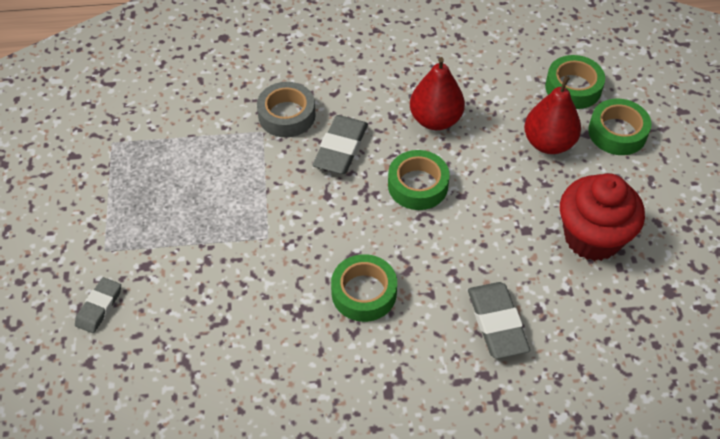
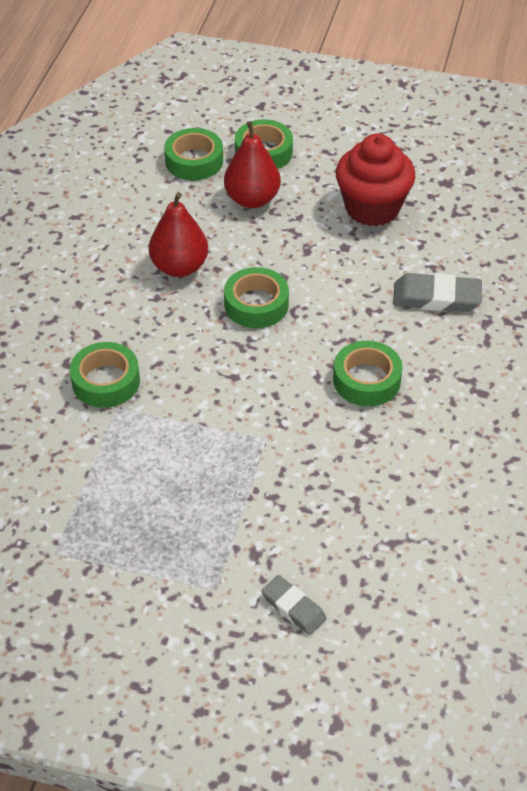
camera: 70 degrees left, 5 degrees down
(286, 115) = (106, 381): grey tape -> green tape
(341, 148) = (177, 349): grey eraser -> none

